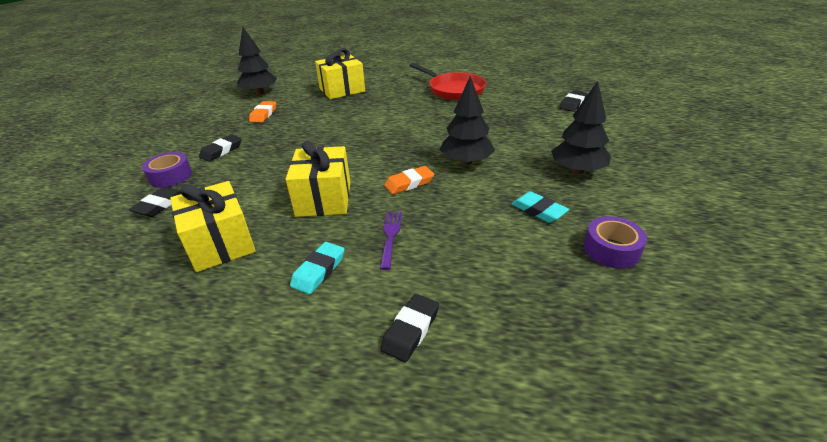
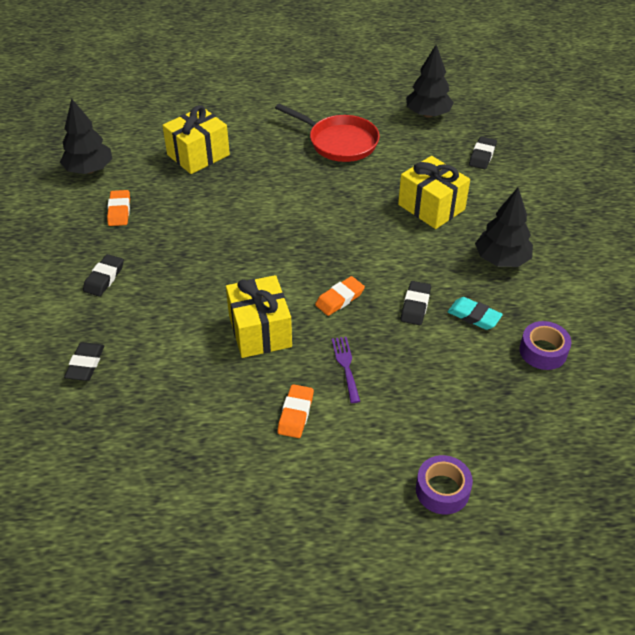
camera: 15 degrees left, 10 degrees up
(171, 176) = (69, 323): purple tape -> purple tape (442, 490)
(220, 243) = (184, 400): yellow gift -> yellow gift (431, 207)
(318, 271) = (295, 413): turquoise eraser -> orange eraser
(410, 330) = (398, 455): black eraser -> black eraser (415, 306)
(466, 162) = (388, 261): black tree -> black tree (428, 114)

